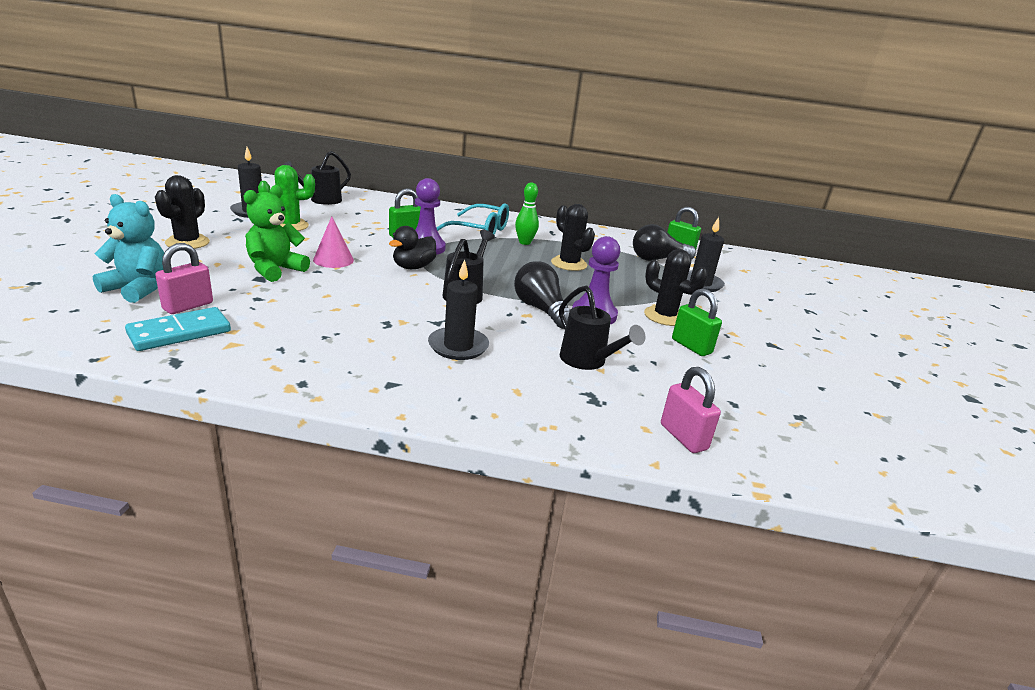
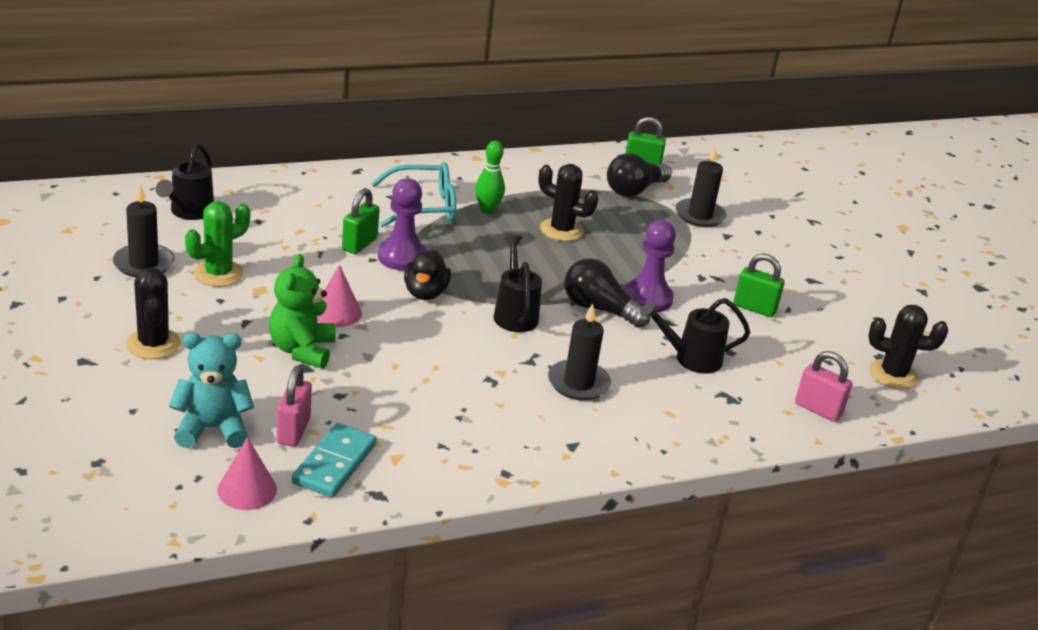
camera: 30 degrees left, 5 degrees up
(90, 326) = (247, 490): none -> pink cone
(587, 361) = (691, 359): black watering can -> black watering can turned 150 degrees clockwise
(664, 316) = (705, 277): black cactus -> black cactus (893, 374)

